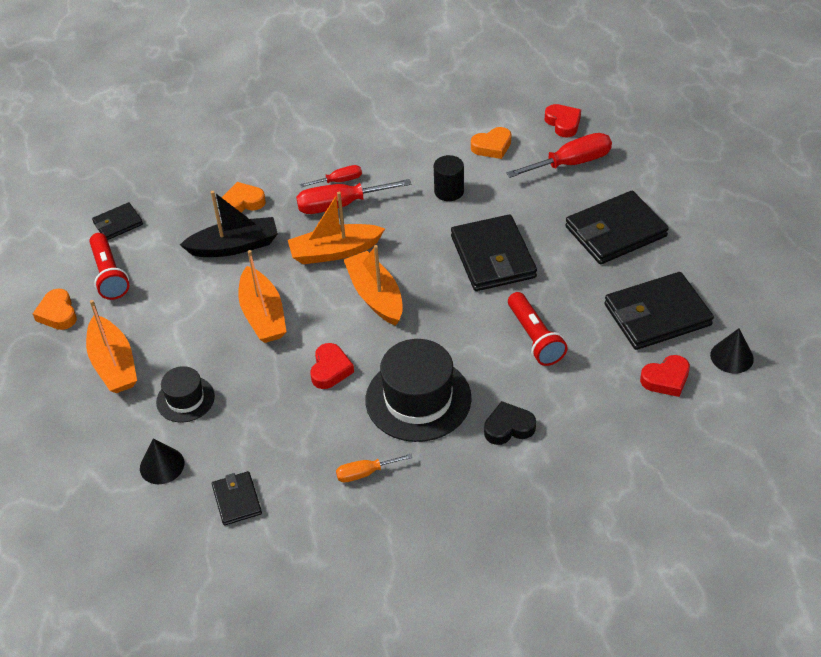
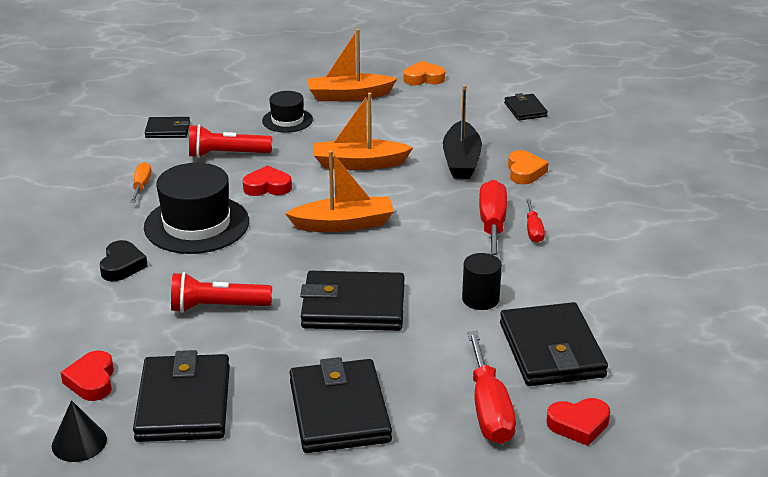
camera: 105 degrees right, 15 degrees down
(109, 275) = (457, 101): red flashlight -> red flashlight (227, 154)
(162, 465) = (228, 105): black cone -> none
(330, 369) = (267, 187): red heart -> red heart turned 150 degrees clockwise
(335, 252) = (421, 211): orange boat -> none
(492, 146) = (551, 350): orange heart -> black wallet

